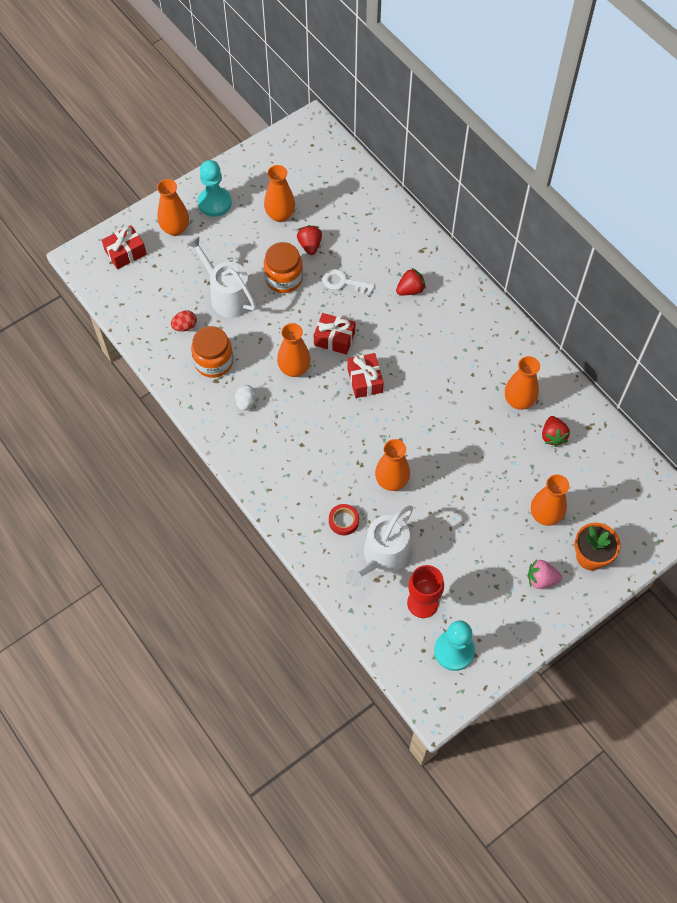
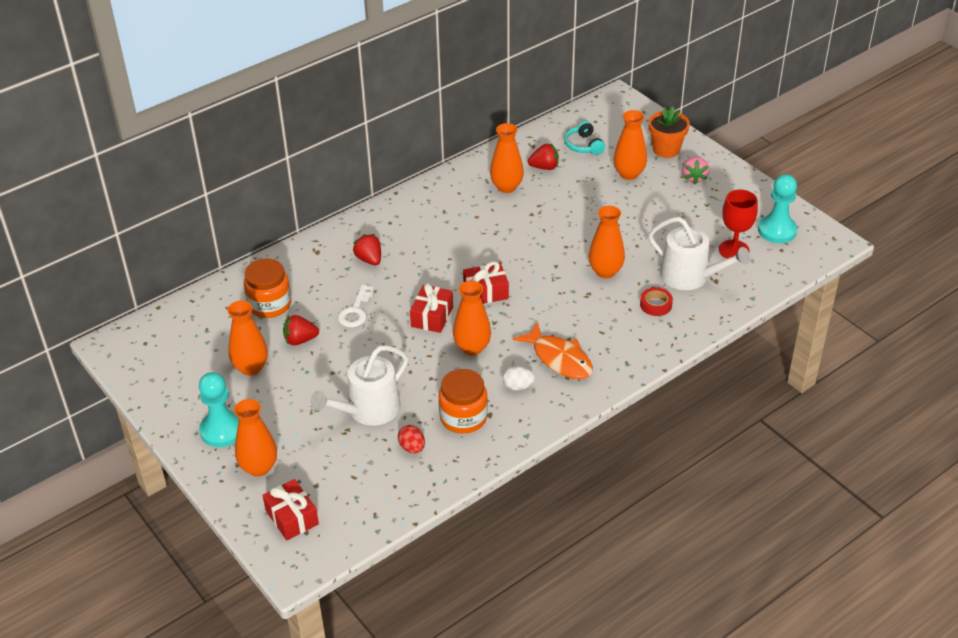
camera: 90 degrees left, 20 degrees down
(277, 435) = (559, 358): none -> orange fish
(284, 278) = (346, 361): orange jar -> orange jar (269, 304)
(592, 475) = (583, 145): none -> turquoise headphones

